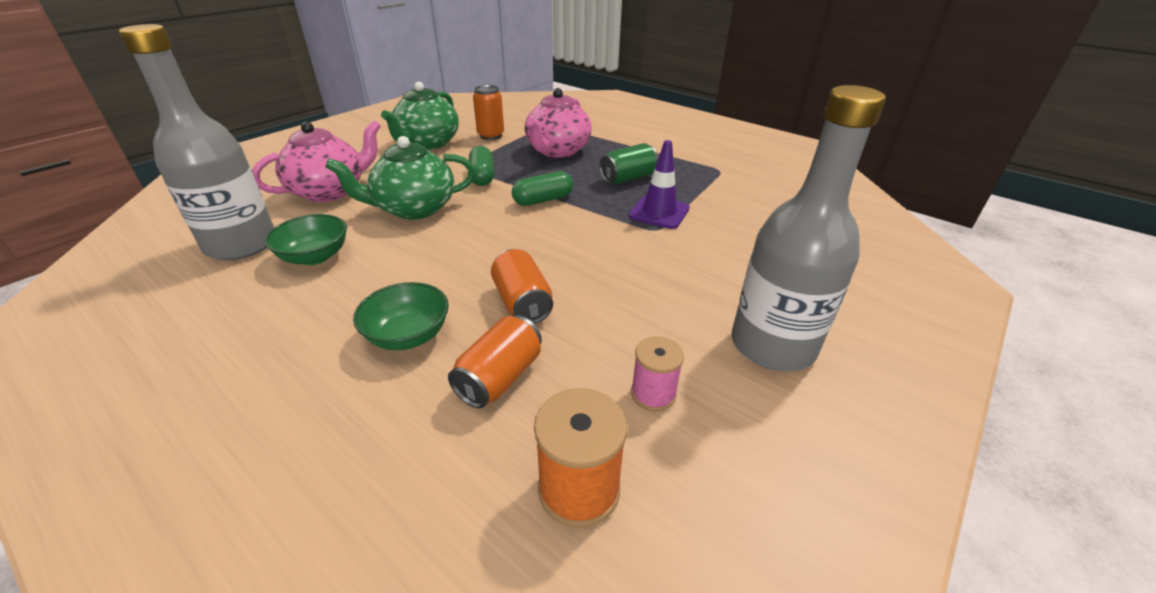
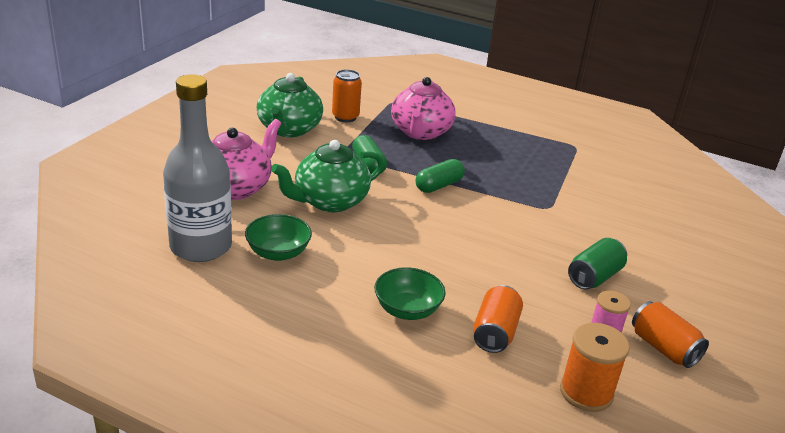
camera: 15 degrees left, 5 degrees down
(522, 302) = (477, 277): orange can -> orange can (663, 348)
(628, 178) = (500, 159): green can -> green can (594, 277)
(659, 212) = (543, 191): purple traffic cone -> none
(772, 345) = (670, 293): grey bottle -> none

